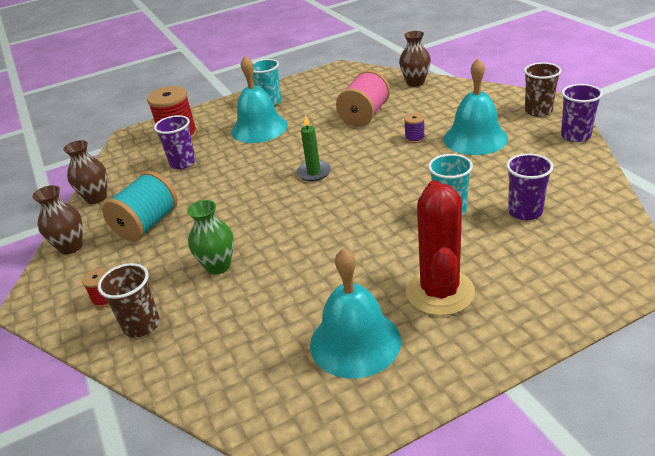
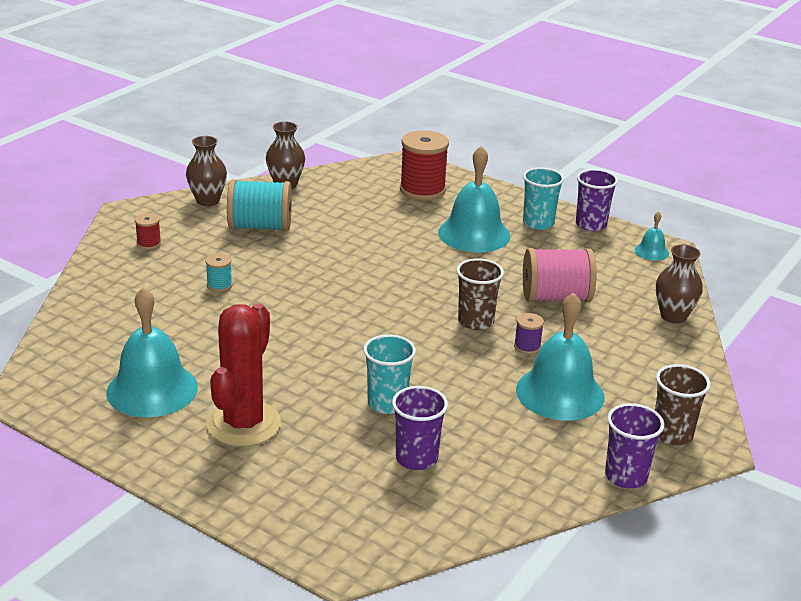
camera: 55 degrees right, 5 degrees down
(141, 325) = (125, 273): brown cup -> brown cup (475, 321)
(183, 163) = (373, 210): purple cup -> purple cup (591, 224)
(218, 266) = (219, 285): green vase -> turquoise spool
(314, 173) = (406, 295): green candle -> none
(339, 73) = (651, 251): none -> turquoise bell
(439, 292) = (243, 424): red cactus -> red cactus turned 45 degrees counterclockwise

